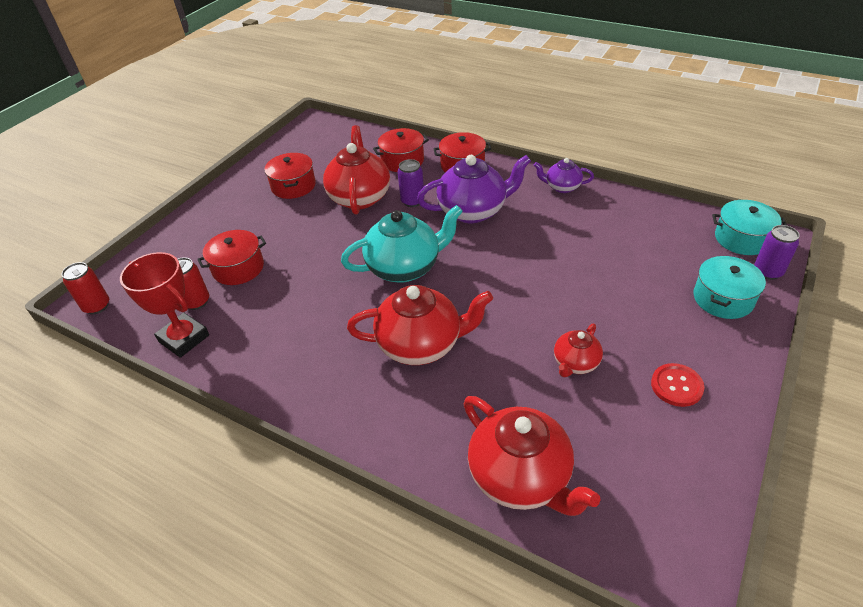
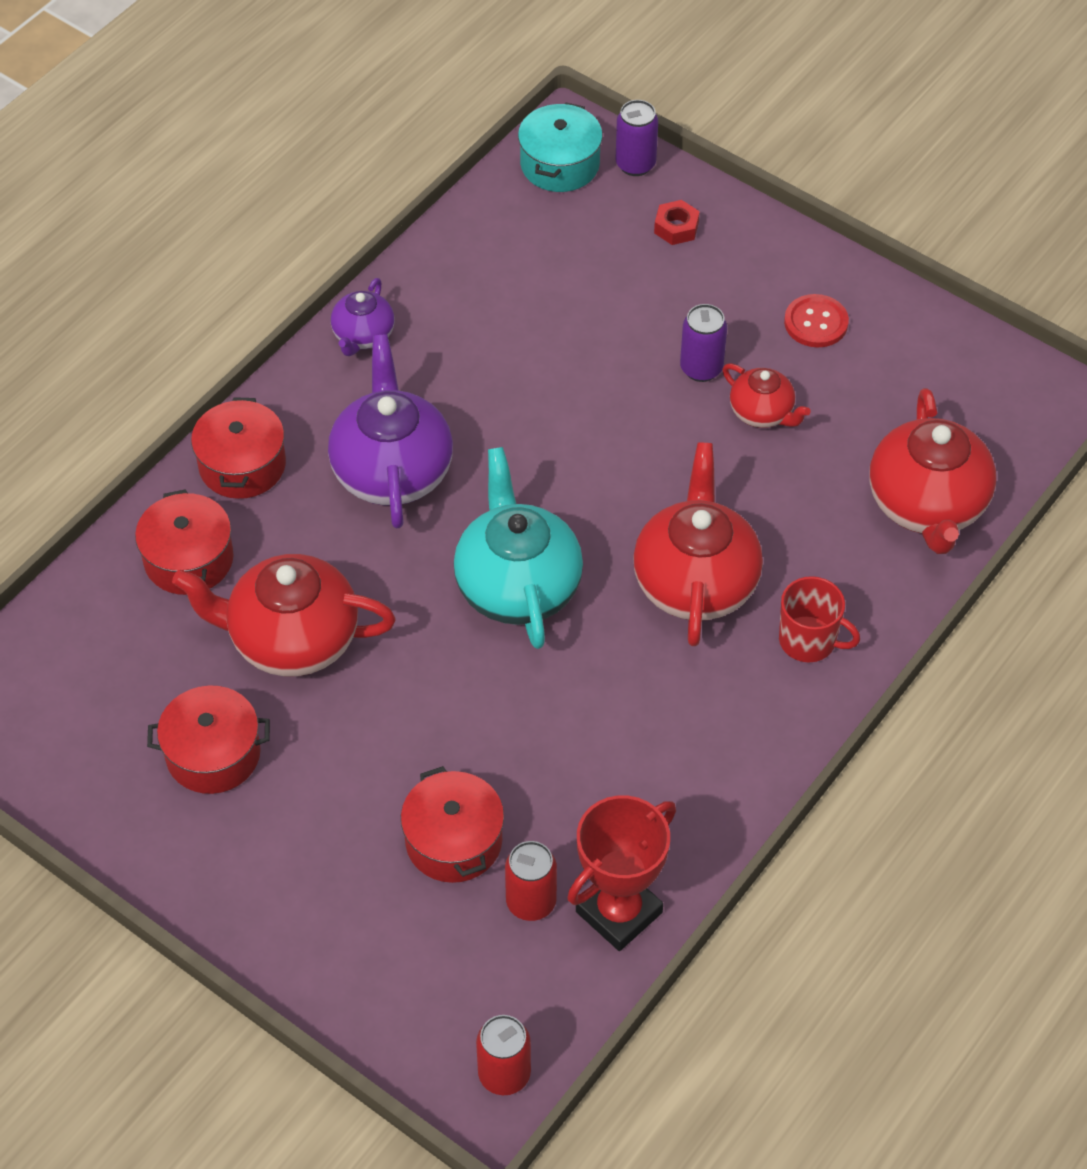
camera: 85 degrees left, 10 degrees up
(381, 410) = (809, 641): none -> red mug
(412, 201) = (333, 556): purple can -> purple can (701, 368)
(521, 477) = (927, 505): red teapot -> red teapot turned 120 degrees clockwise
(723, 299) = (676, 227): turquoise pot -> red nut

